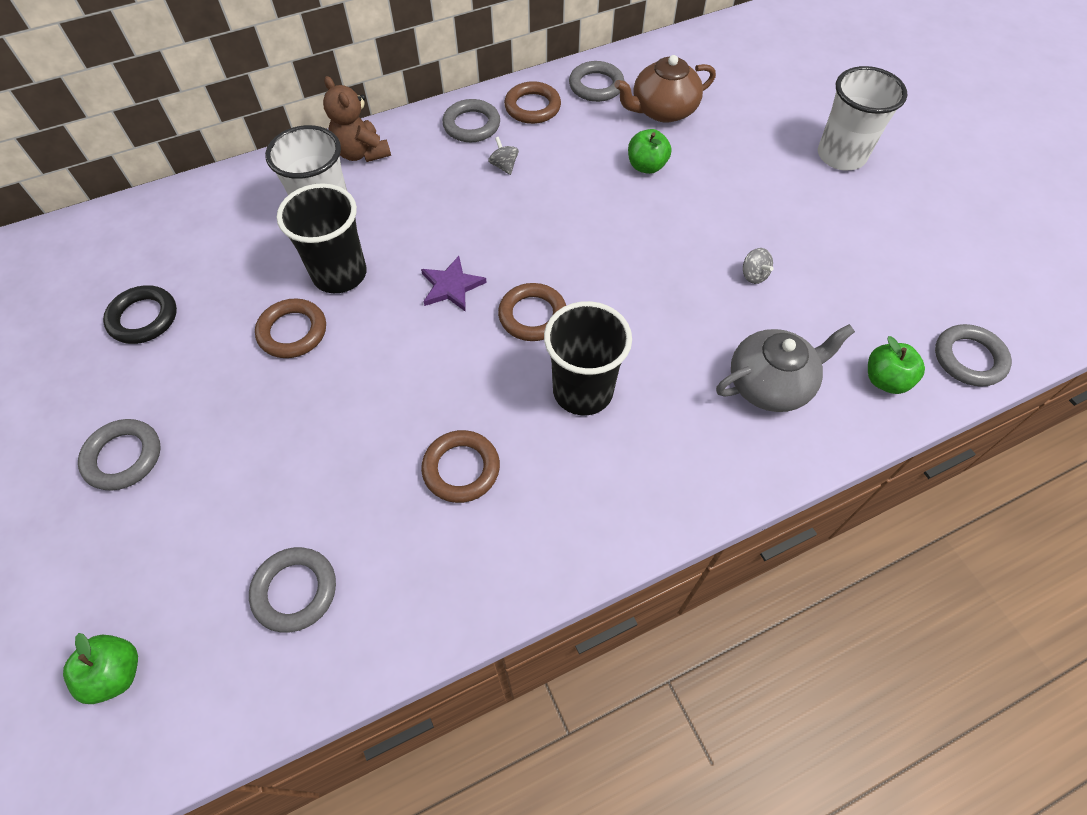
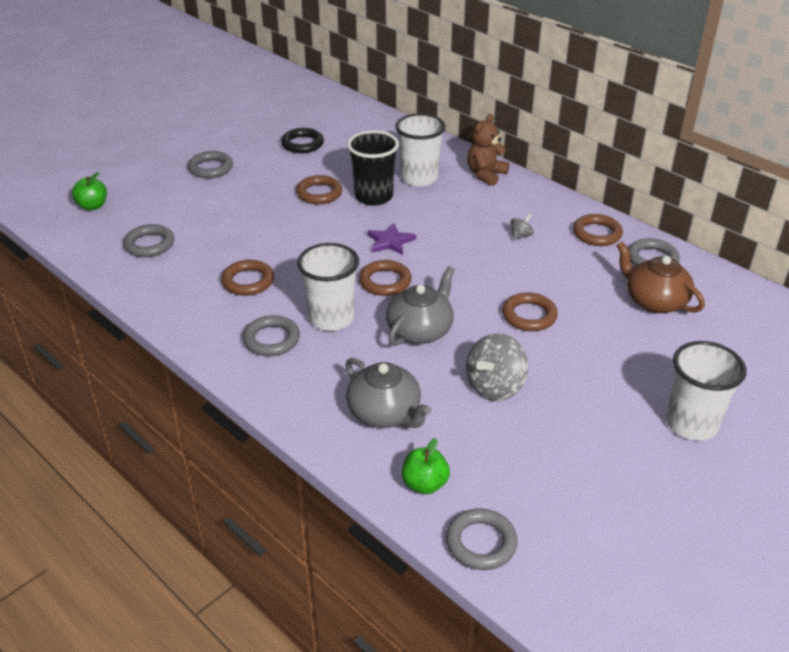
camera: 70 degrees right, 20 degrees down
(471, 125) = (552, 211): grey ring -> grey ring (271, 339)
(583, 391) = (331, 318): black cup -> white cup
(639, 309) = (420, 330): none -> grey teapot
(646, 166) = (577, 305): green apple -> none
(649, 209) = (529, 315): none -> brown ring
(753, 275) = (495, 386): grey spinning top -> grey spinning top, size x2.09

